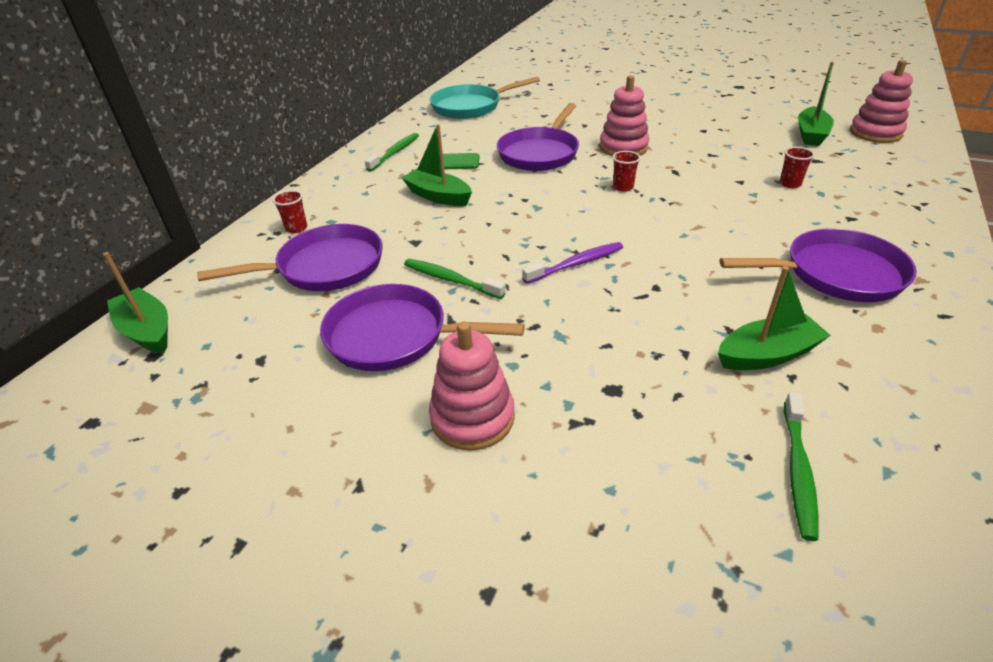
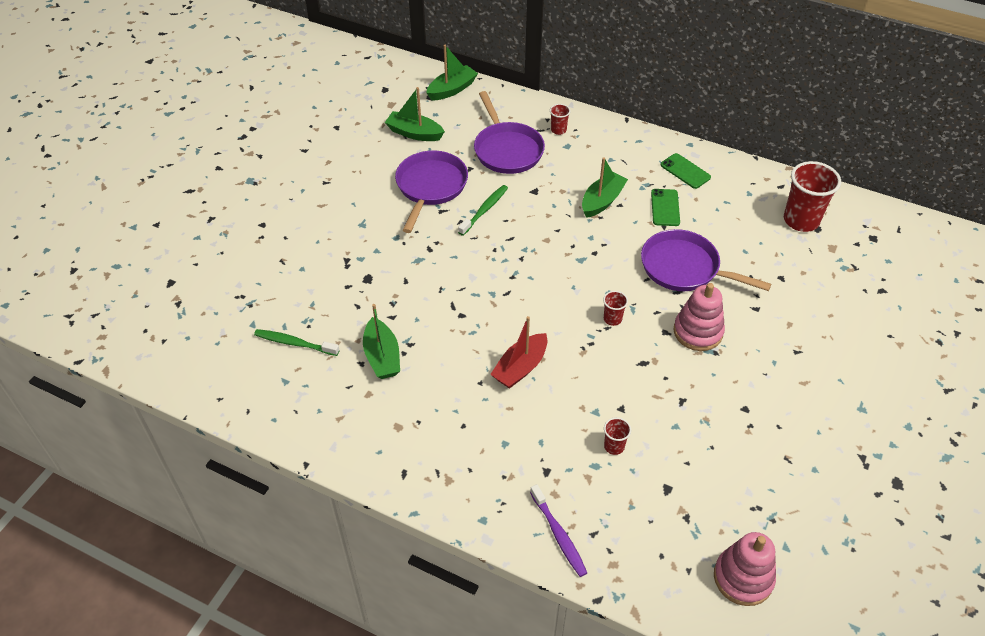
camera: 90 degrees right, 10 degrees up
(395, 152) = (685, 171): green toothbrush -> green phone
(471, 106) = (801, 220): turquoise pan -> red cup
(472, 417) = (359, 220): pink stacking toy -> none
(576, 264) = (495, 275): purple toothbrush -> purple toothbrush (559, 535)
(721, 239) = (520, 368): none -> red boat
(811, 134) = (736, 508): green boat -> green boat (414, 133)
(835, 274) = (463, 426): purple pan -> none

